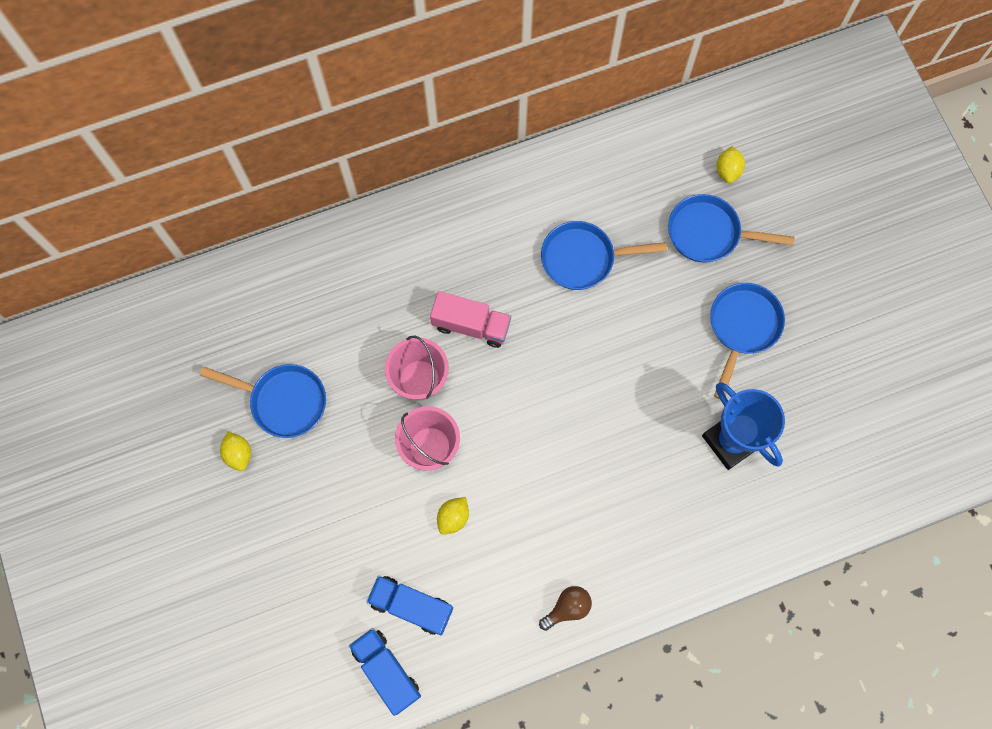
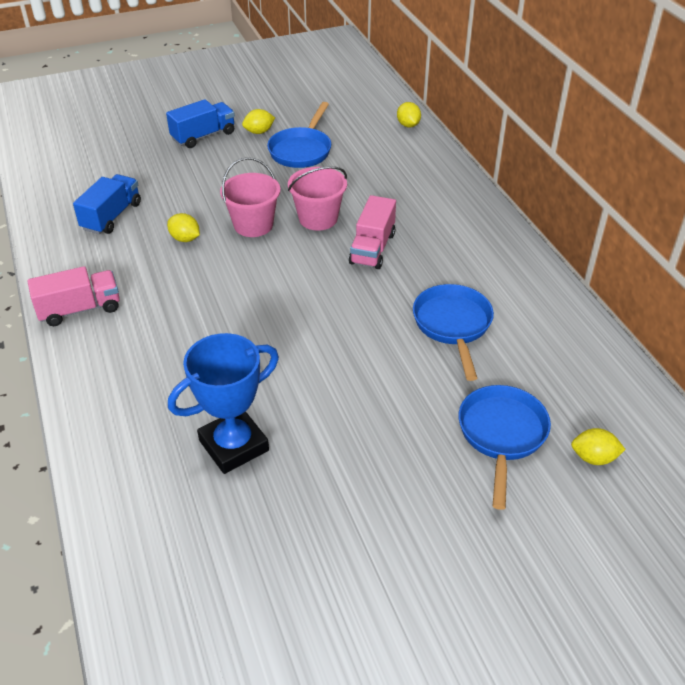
camera: 90 degrees right, 30 degrees down
(234, 279) = (408, 125): none -> yellow lemon
(386, 671) = (61, 204): blue truck -> blue truck (203, 136)
(567, 608) = (80, 309): brown light bulb -> pink truck
(742, 327) = (378, 463): blue pan -> none

